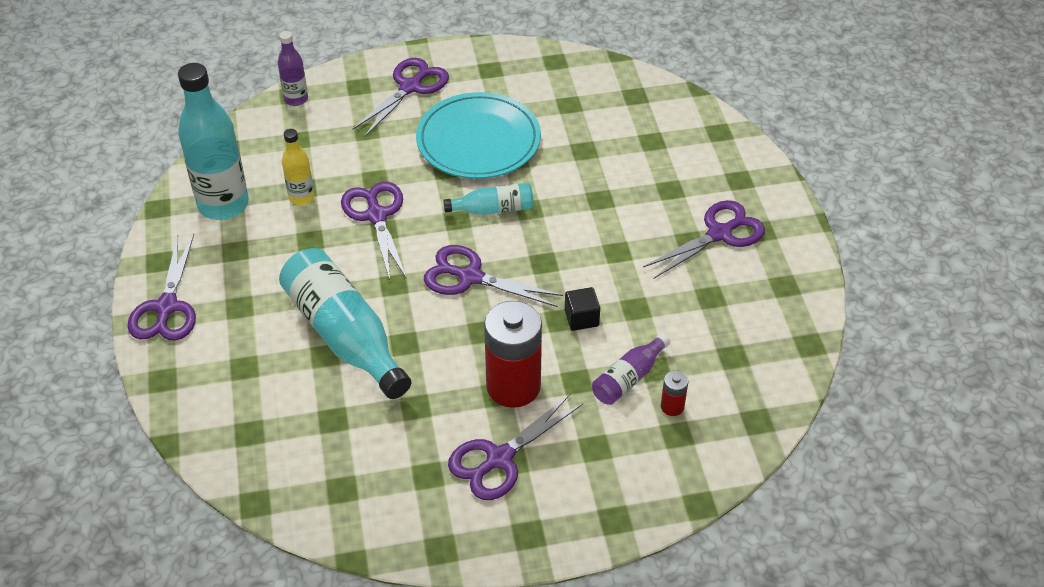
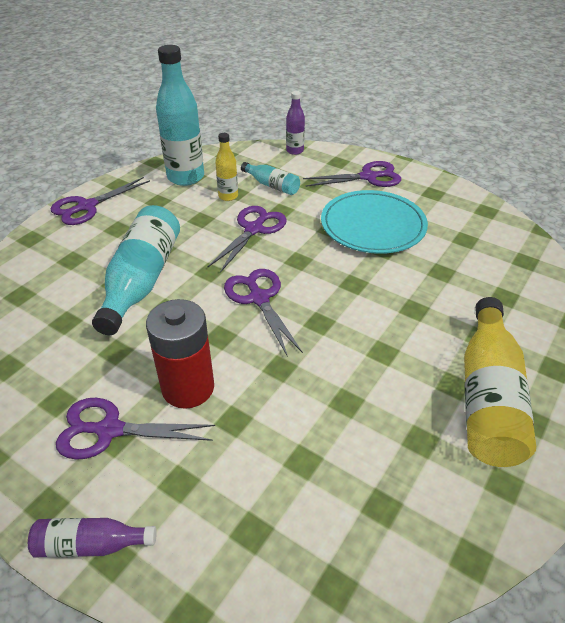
camera: 45 degrees right, 5 degrees down
(493, 209) = (329, 269): turquoise bottle -> turquoise bottle (272, 185)
(581, 318) = (296, 378): black cube -> none
(628, 378) = (273, 450): purple bottle -> purple bottle (91, 544)
(672, 406) = (277, 504): red battery -> none
(720, 233) = (488, 397): purple scissors -> yellow bottle

